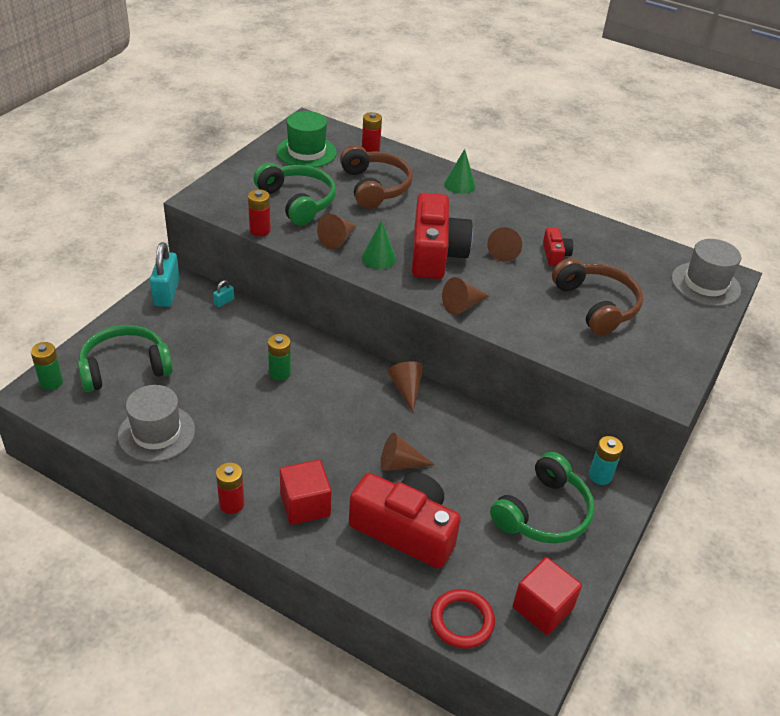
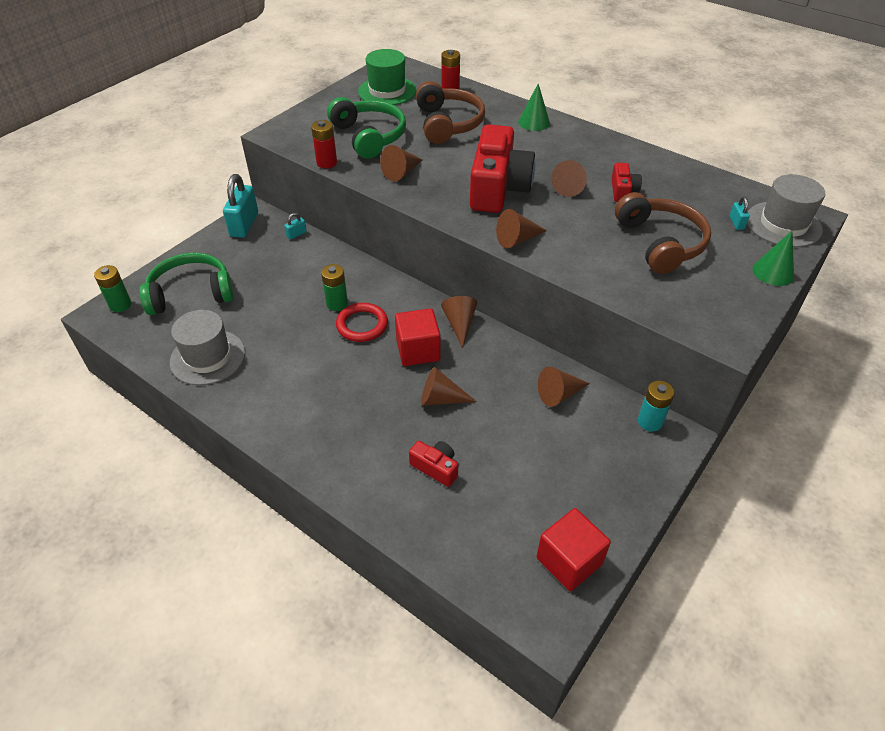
camera: 10 degrees right, 5 degrees up
(231, 504) = (266, 431): red battery -> none
(305, 505) = (338, 436): red cube -> red cube (418, 350)
(378, 258) = (439, 191): green cone -> green cone (773, 272)
(405, 530) = (435, 467): red camera -> red camera, size x0.46
(462, 621) = (480, 569): red ring -> red ring (362, 325)
(512, 454) = (559, 394): none -> brown cone
(543, 513) = (584, 458): green headphones -> none
(663, 284) = (736, 223): none -> turquoise padlock

